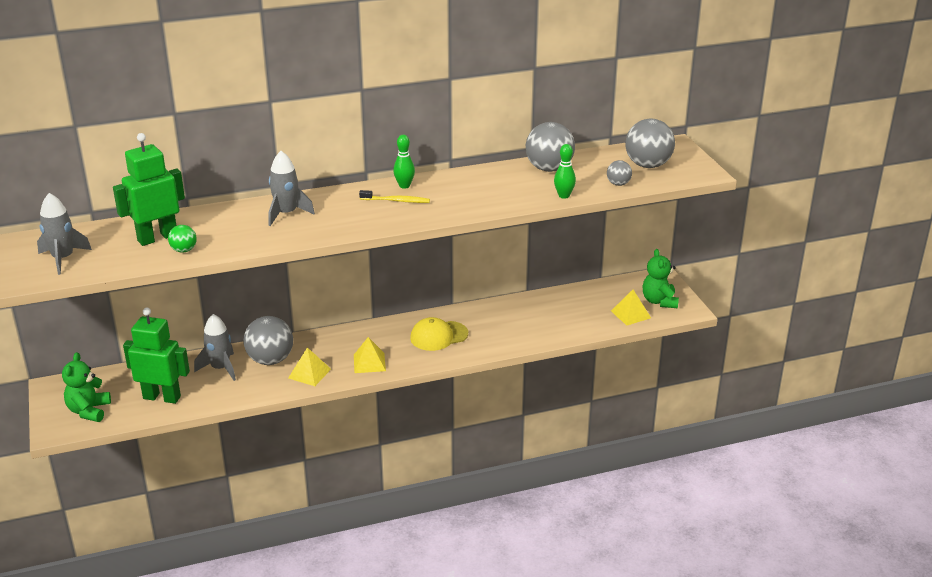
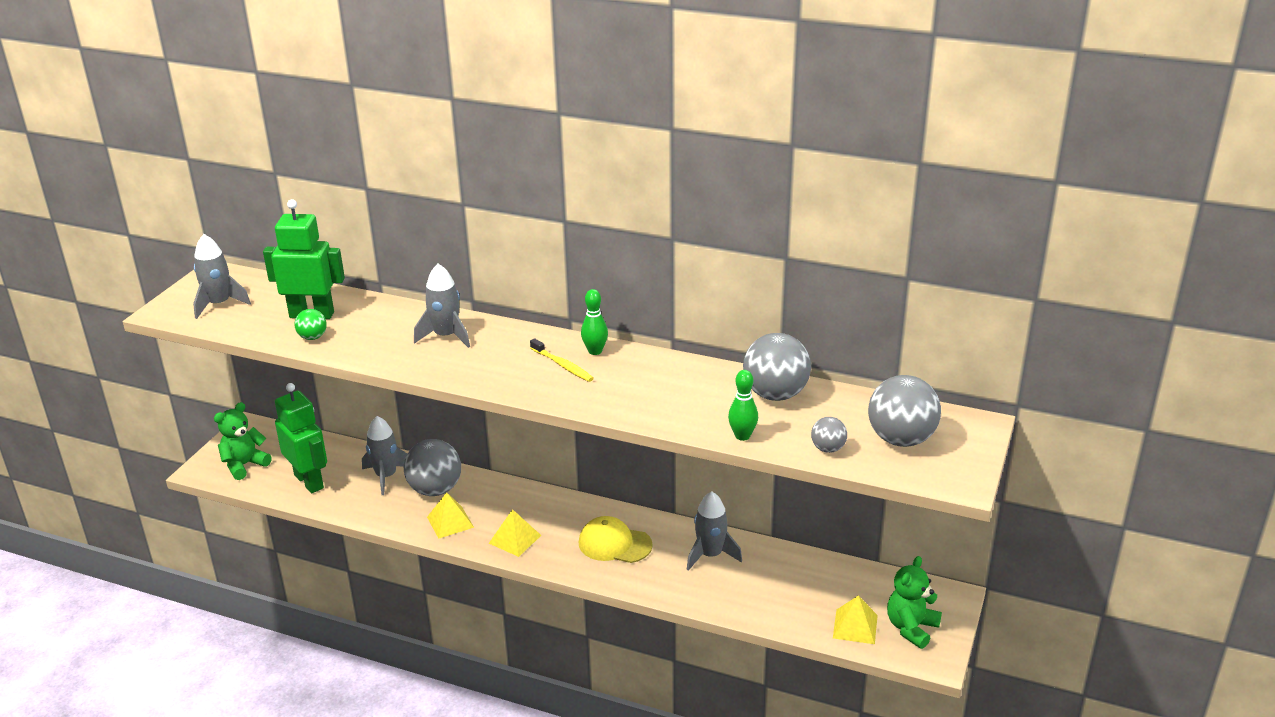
camera: 40 degrees right, 0 degrees up
(505, 315) = (710, 555): none -> grey rocket

